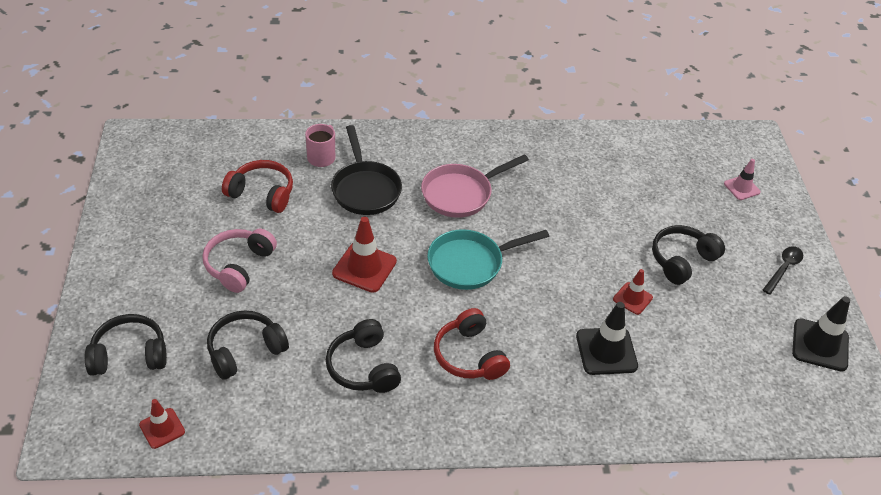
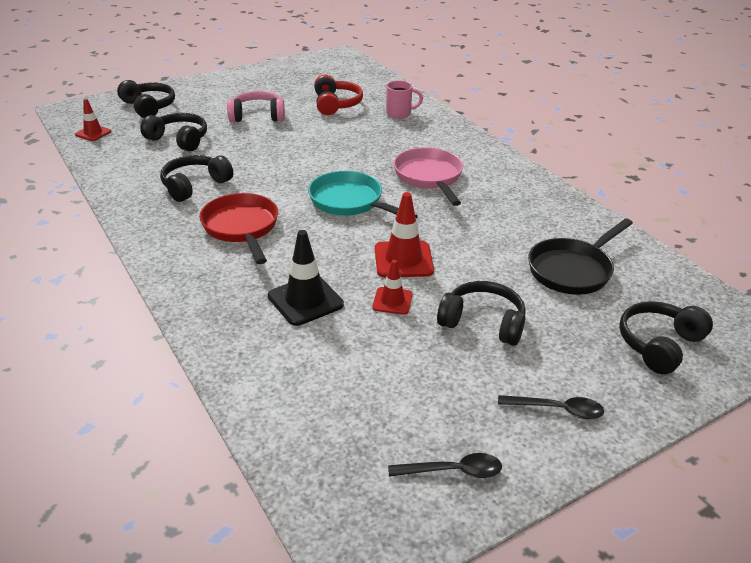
camera: 65 degrees right, 10 degrees down
(364, 267) = (299, 159): red traffic cone -> red traffic cone (403, 260)
(365, 189) = (385, 137): black pan -> black pan (572, 270)
(460, 194) = (429, 177): pink pan -> pink pan turned 45 degrees clockwise
(469, 356) = (241, 228): red headphones -> red pan
(741, 188) = (659, 345): pink traffic cone -> black headphones
(820, 345) = (453, 471): black traffic cone -> black spoon

